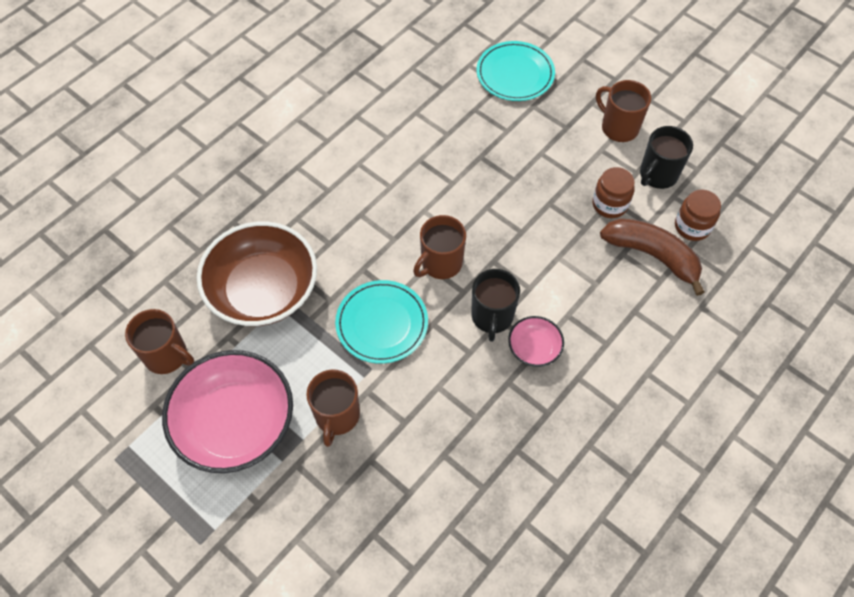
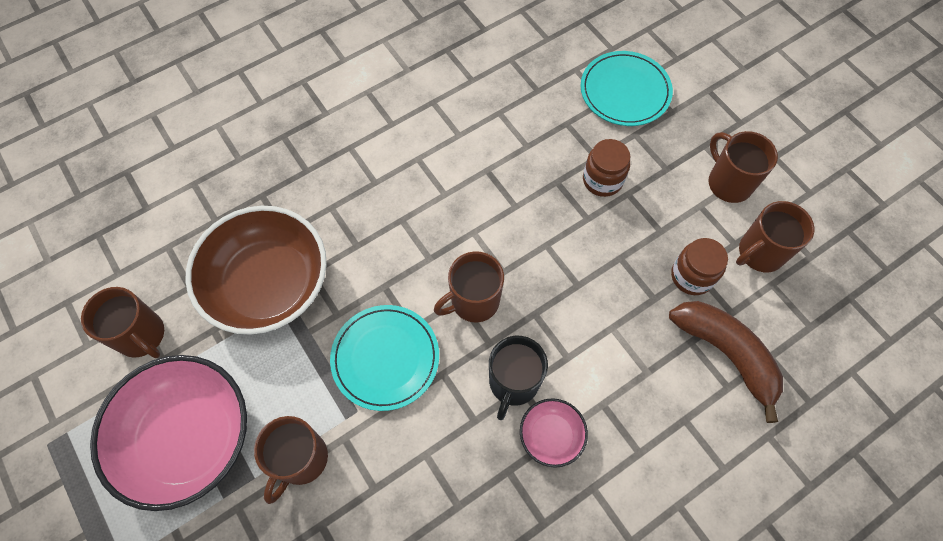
camera: 15 degrees right, 5 degrees up
(657, 175) = (759, 253): black mug -> brown mug
(692, 226) = (785, 328): brown jar -> brown jar (602, 180)

